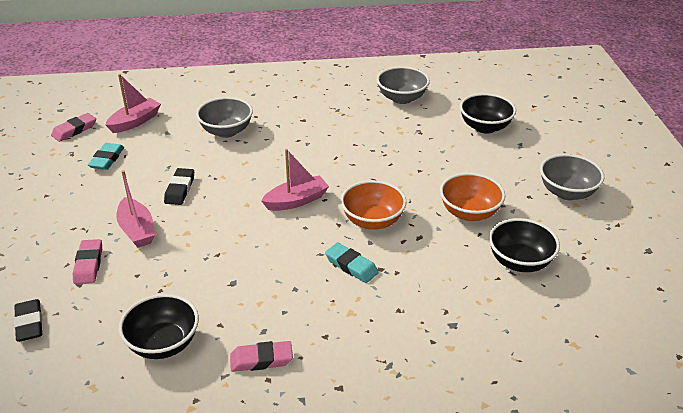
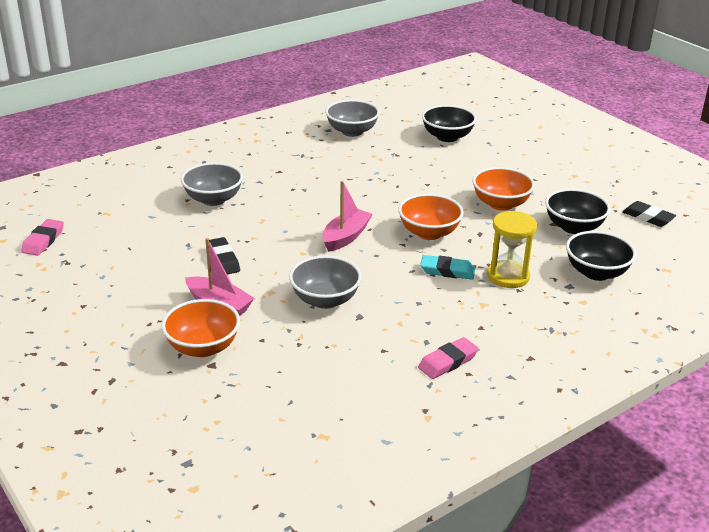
camera: 30 degrees left, 5 degrees down
(29, 323) = (200, 412): black eraser -> black eraser (648, 217)
(88, 264) = (203, 347): pink eraser -> orange bowl
(107, 159) = (113, 256): turquoise eraser -> none
(135, 122) = (105, 216): pink boat -> none
(163, 344) = (349, 381): black bowl -> black bowl (596, 273)
(402, 292) = (508, 276): none -> yellow hourglass
(567, 192) = (559, 168): grey bowl -> grey bowl (325, 300)

